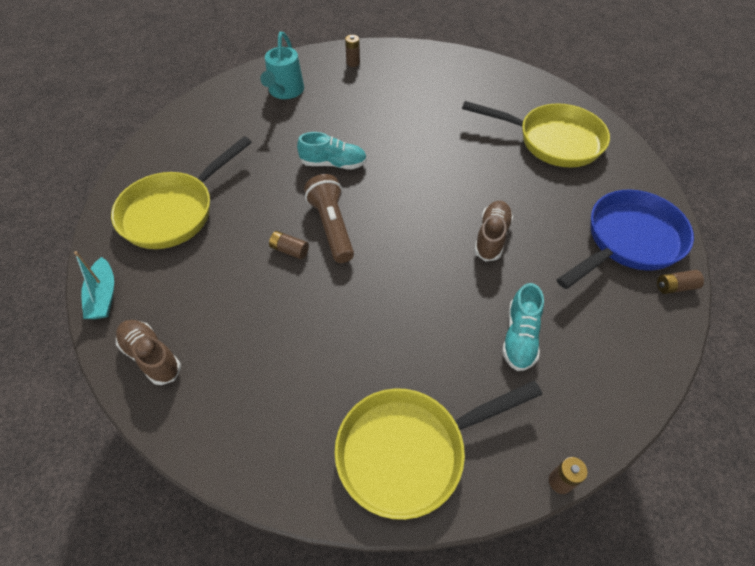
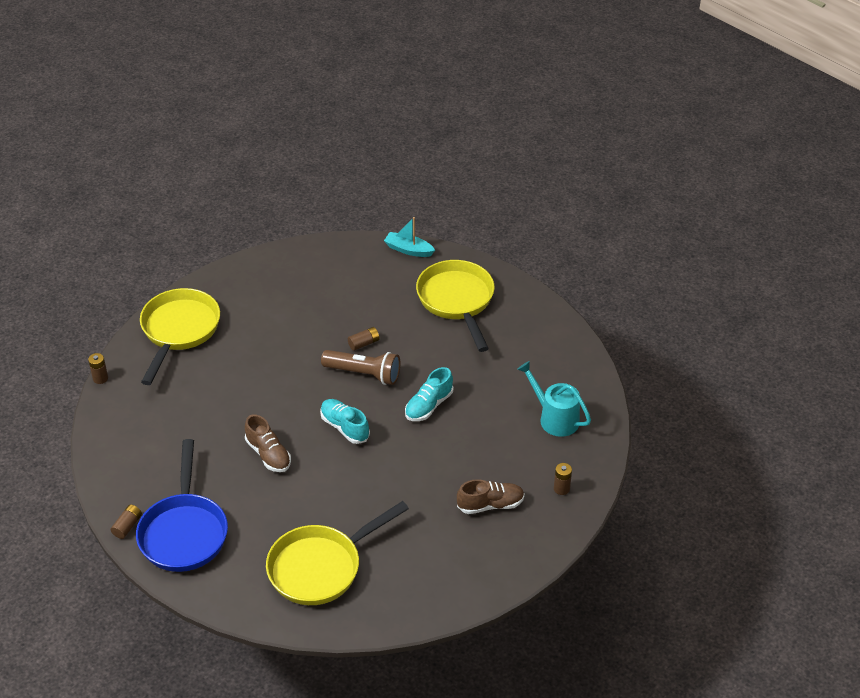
camera: 125 degrees right, 10 degrees down
(151, 356) = (342, 256): brown shoe -> brown shoe (490, 505)
(519, 337) = (186, 417): turquoise shoe -> turquoise shoe (344, 427)

